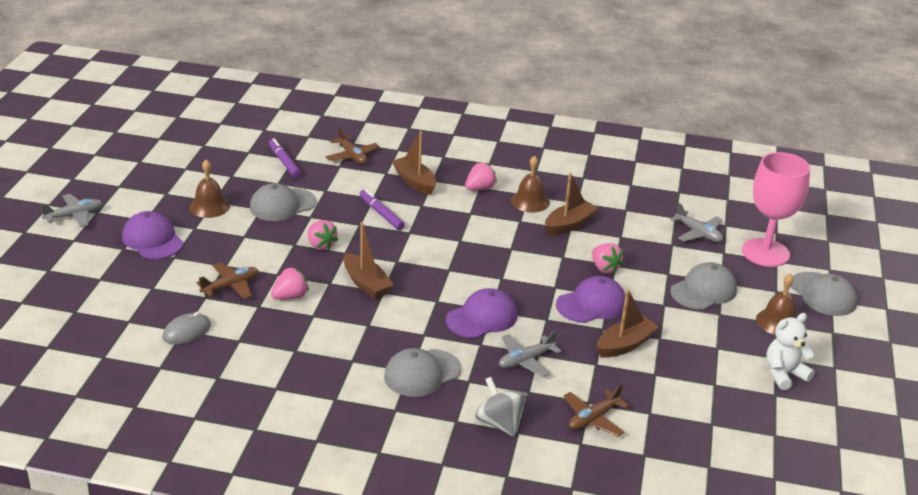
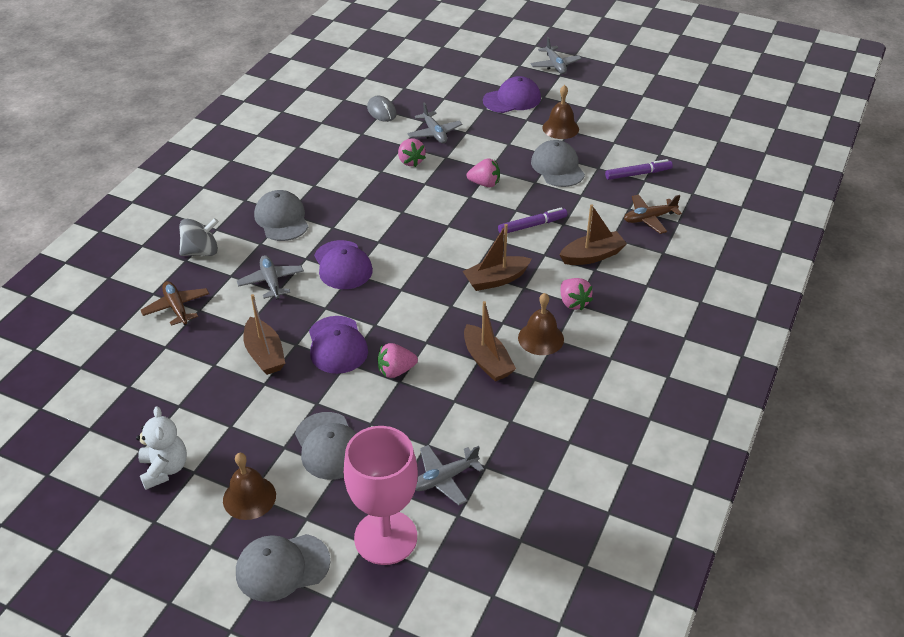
camera: 105 degrees right, 10 degrees up
(231, 286) = (434, 133): brown plane -> grey plane
(321, 245) = (484, 184): pink strawberry -> pink strawberry turned 150 degrees counterclockwise
(366, 284) = (417, 203): brown boat -> brown boat (496, 280)

